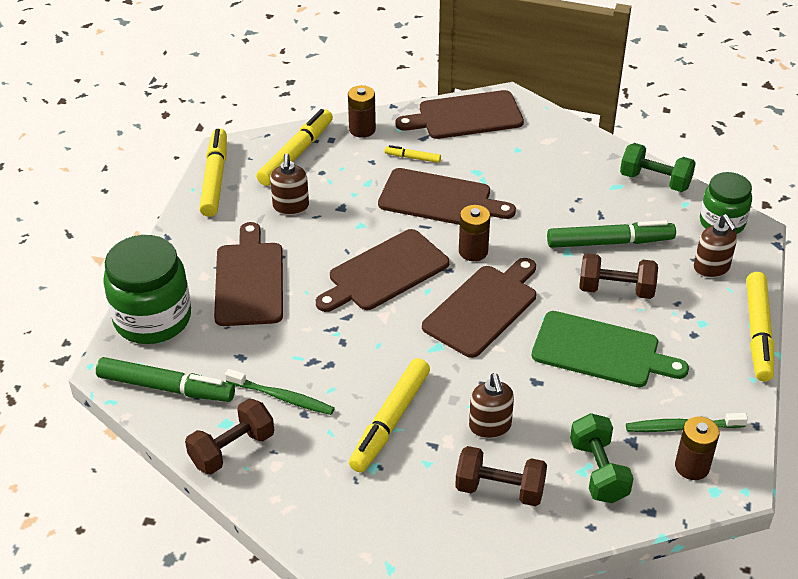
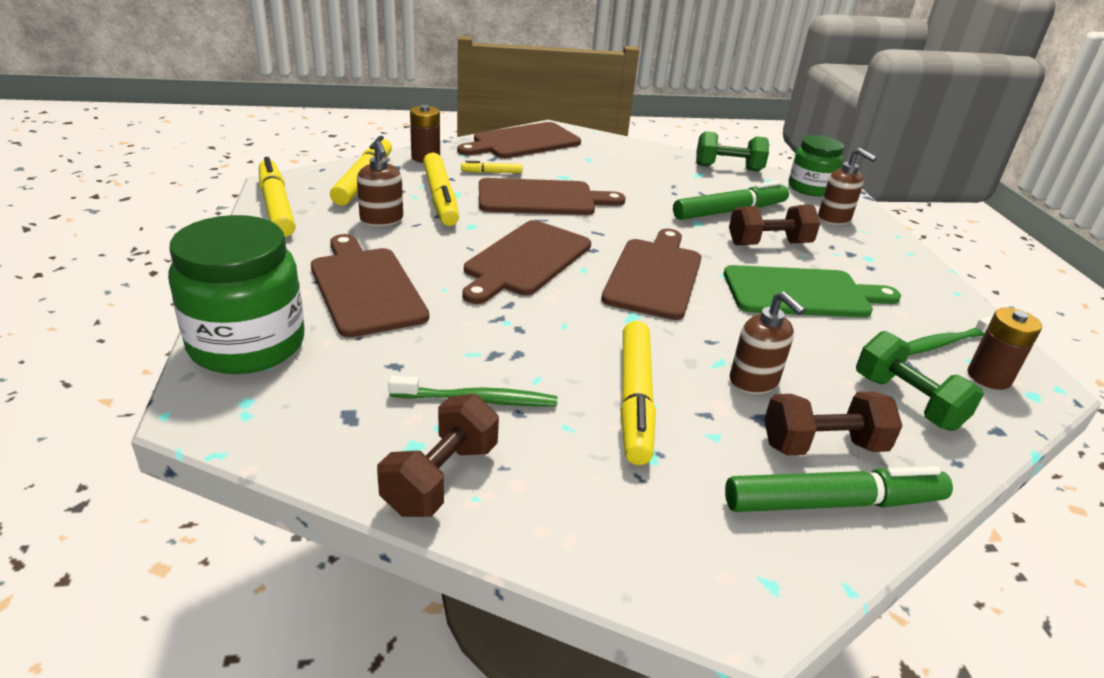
camera: 25 degrees left, 10 degrees down
(166, 387) = (301, 420): green marker -> green marker (833, 503)
(473, 251) = (607, 232): brown battery -> none
(758, 332) = (922, 258): yellow marker -> yellow marker (440, 198)

